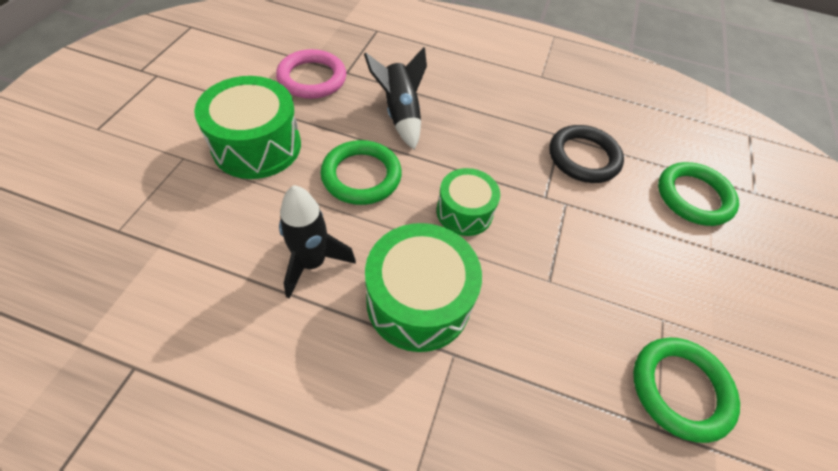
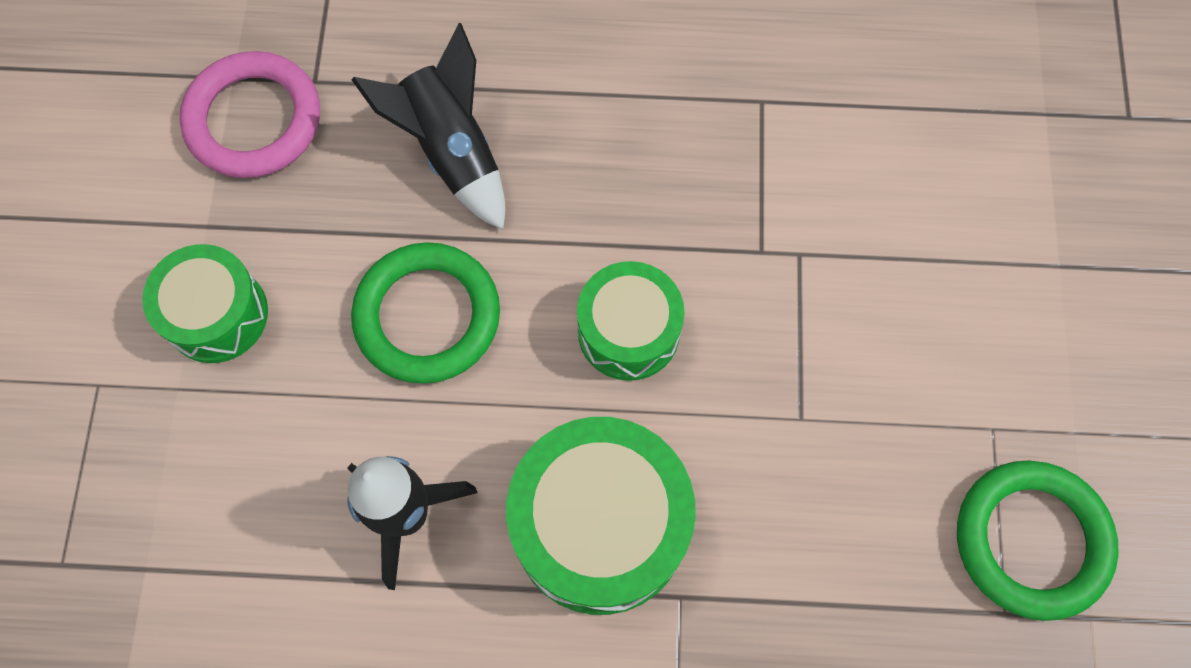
camera: 10 degrees left, 15 degrees up
(257, 146) = (217, 314): green drum -> green drum, size x0.62
(583, 157) = (812, 140): black ring -> none
(693, 197) = (1020, 164): green ring -> none

